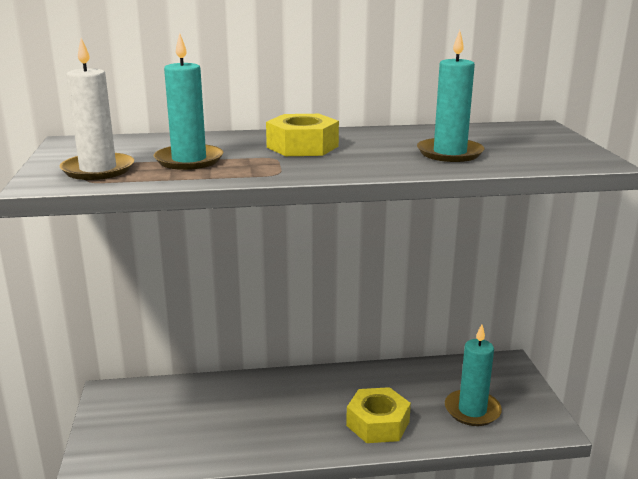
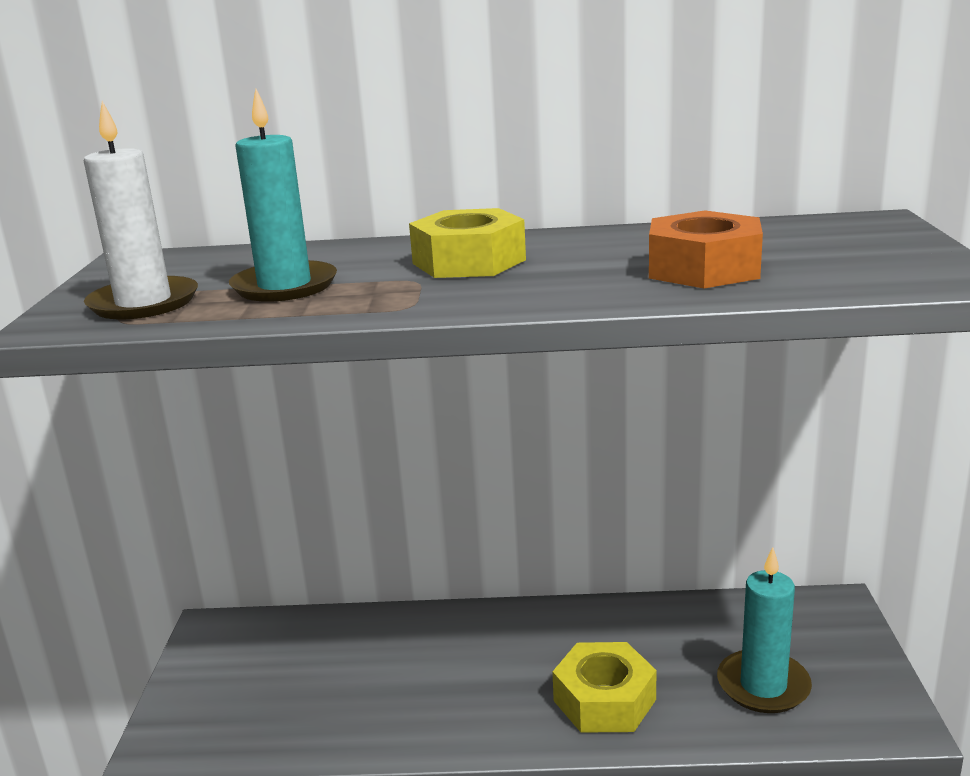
camera: 10 degrees right, 0 degrees up
(449, 153) = (703, 269): turquoise candle -> orange nut

